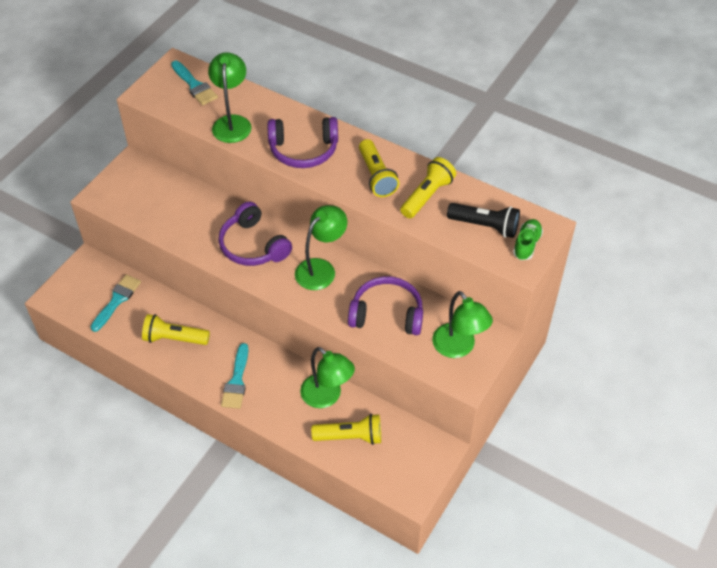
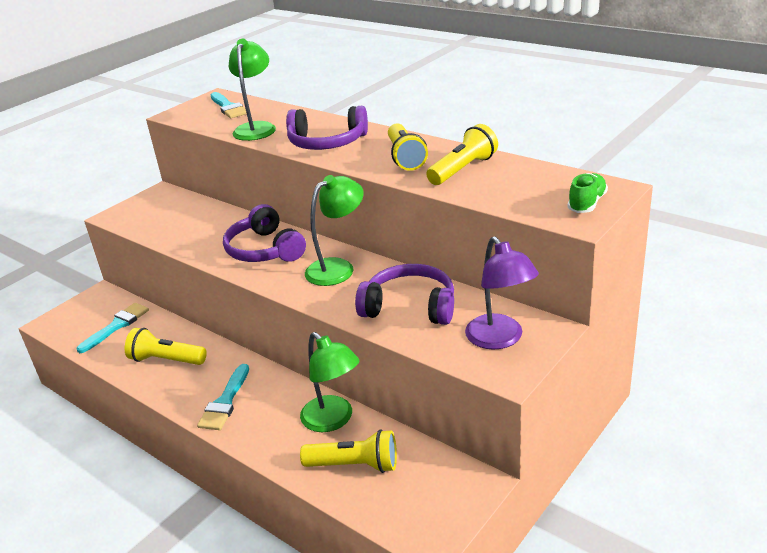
camera: 10 degrees right, 20 degrees down
(458, 348) = (500, 339): green lamp -> purple lamp
(485, 226) = (533, 190): black flashlight -> none

